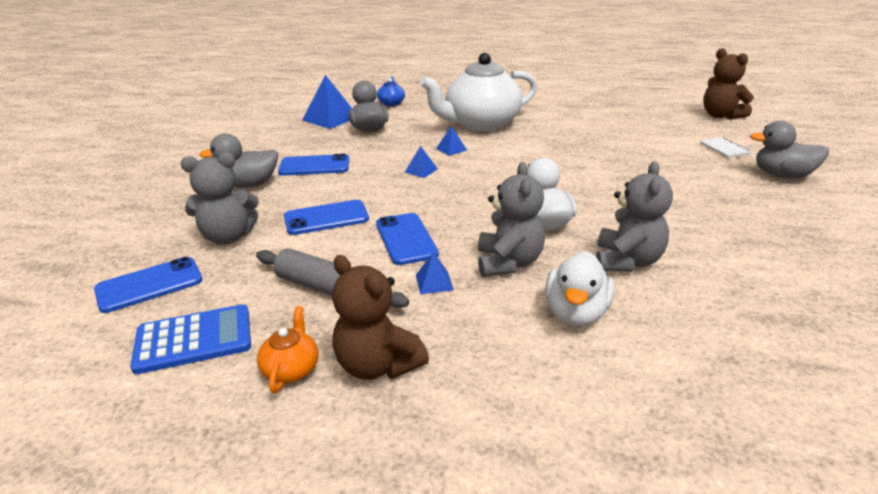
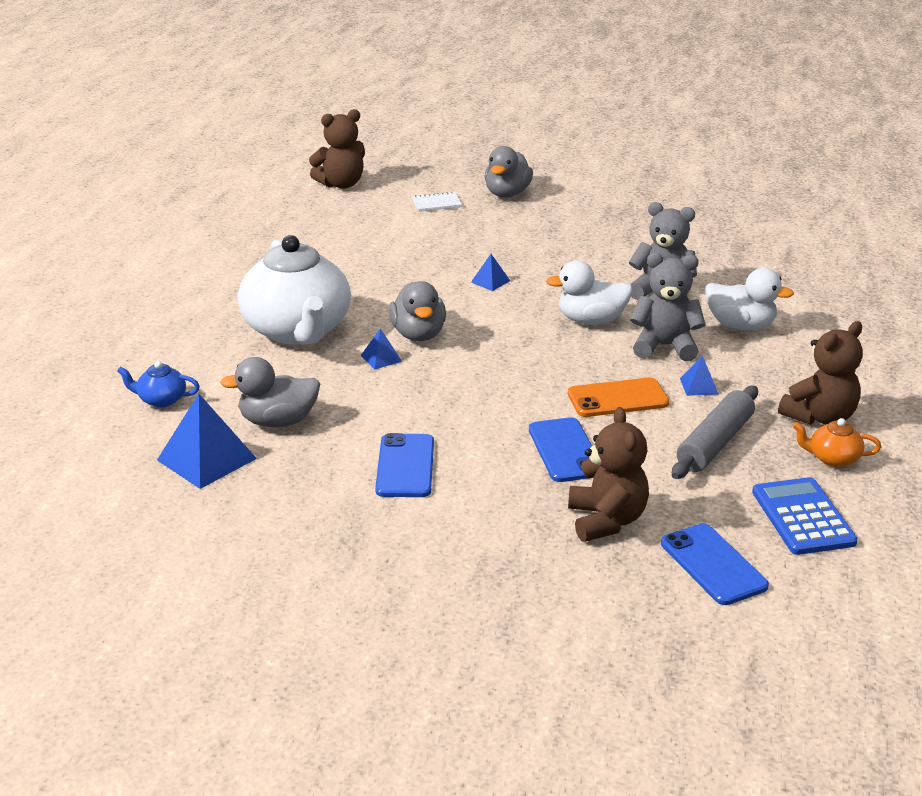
camera: 85 degrees left, 0 degrees up
(228, 237) = (606, 520): grey teddy bear -> brown teddy bear
(249, 185) = (456, 520): grey duck -> grey duck (418, 334)
(406, 239) = (617, 398): blue phone -> orange phone
(421, 170) = (444, 383): blue pyramid -> blue pyramid (490, 281)

